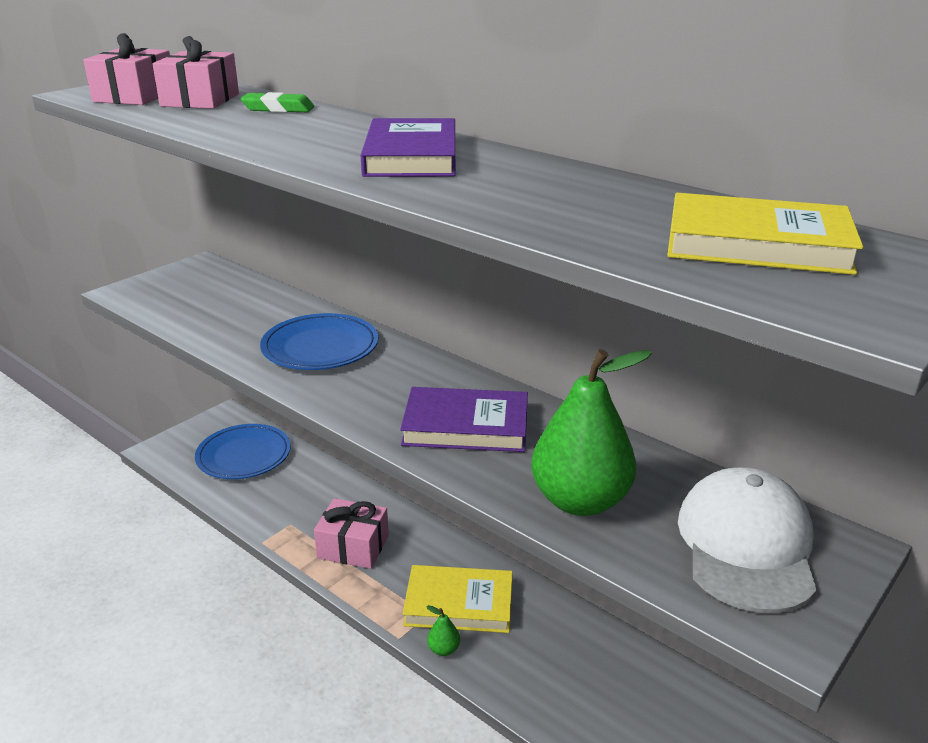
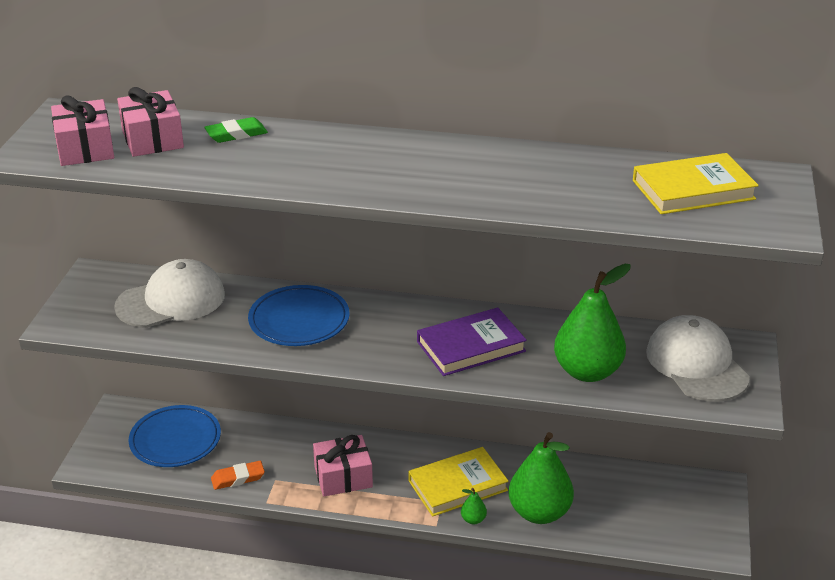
camera: 30 degrees left, 5 degrees up
(232, 300) = (171, 301): none -> white cap
(260, 509) = (238, 478): none -> orange eraser
(411, 156) = (414, 165): purple book -> none
(525, 675) = (539, 512): none -> green pear

